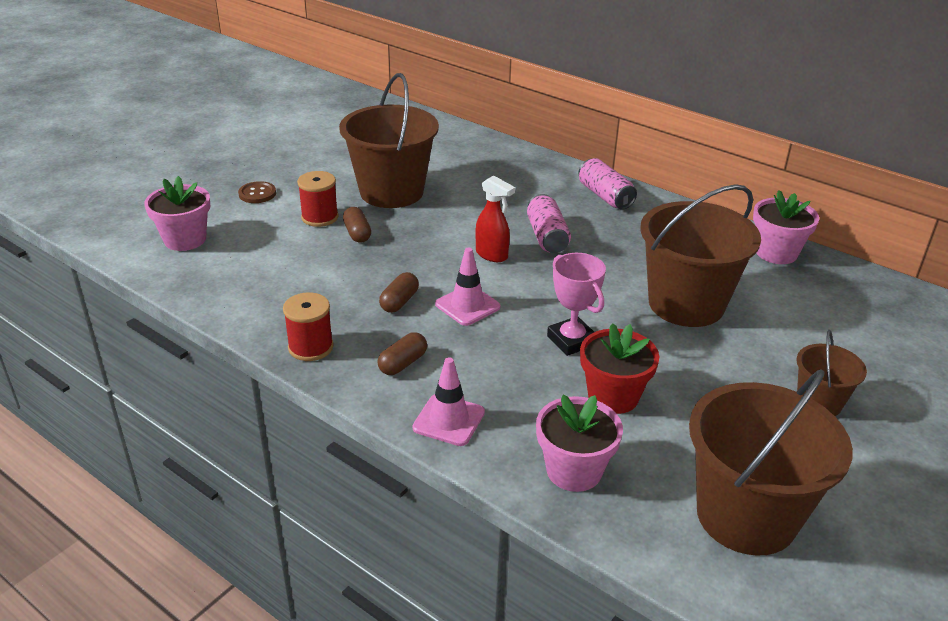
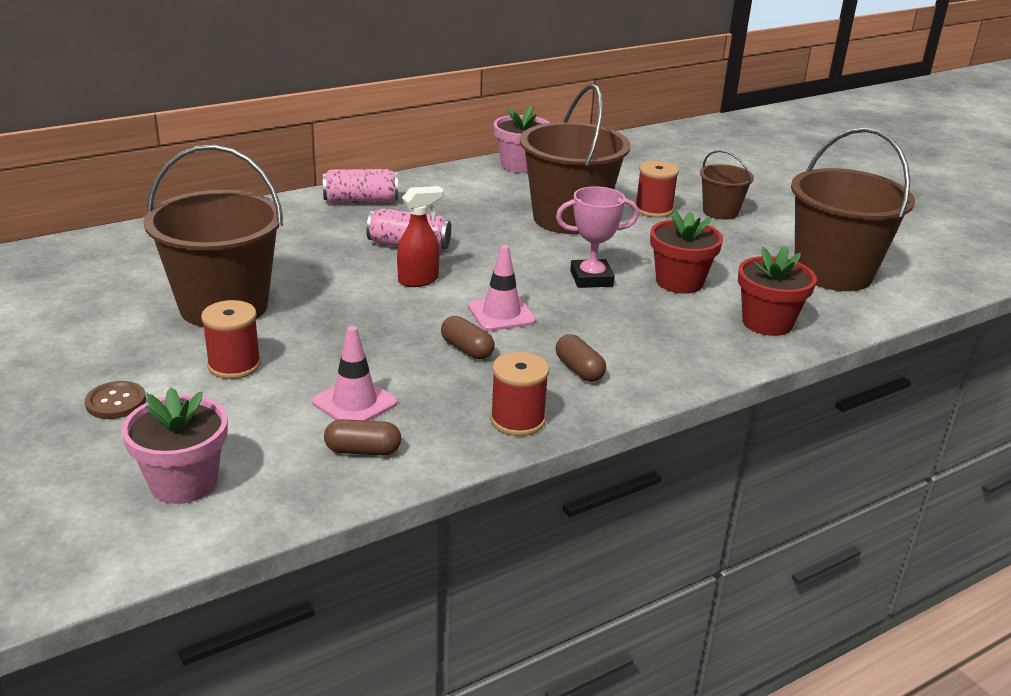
camera: 70 degrees left, 5 degrees down
(357, 233) = (300, 347): brown capsule -> brown capsule (363, 450)
(449, 420) = (680, 364): pink traffic cone -> pink traffic cone (354, 402)
(574, 470) = (767, 323): pink flower pot -> red flower pot
(768, 353) = (653, 210): none -> red spool

